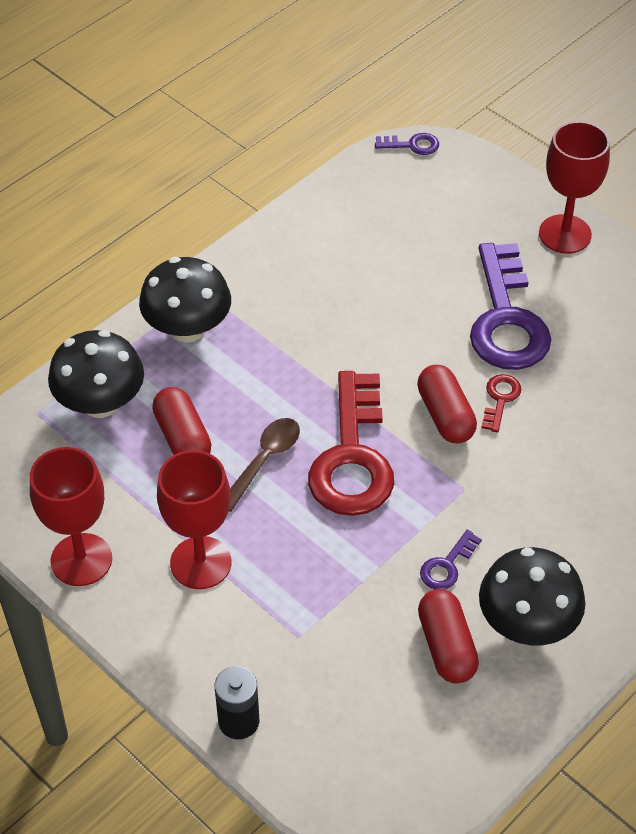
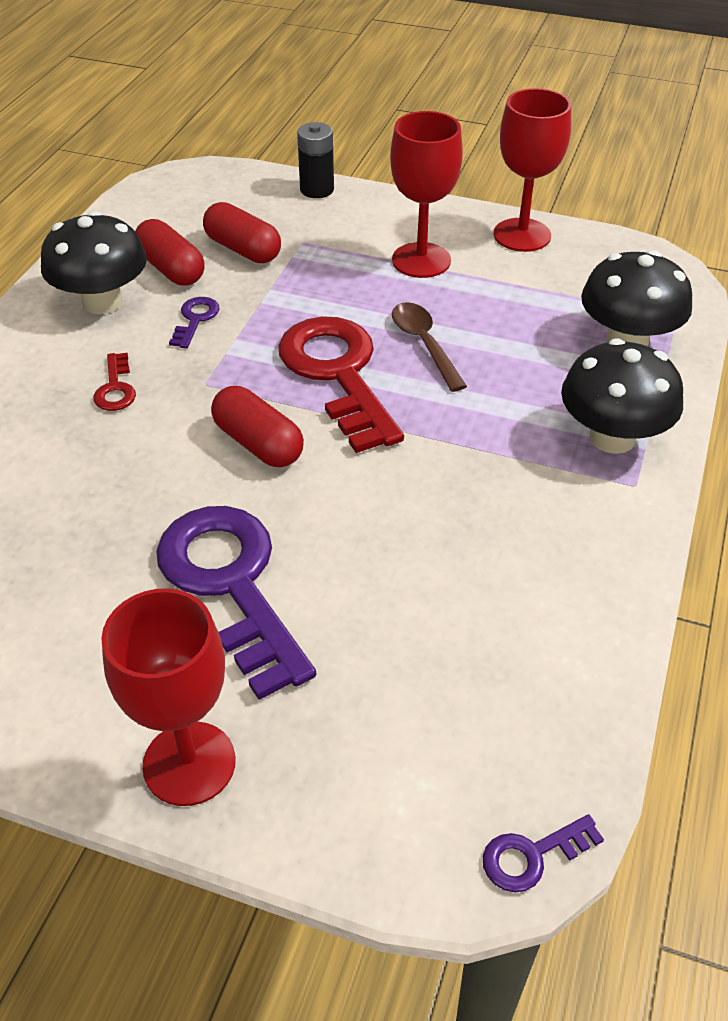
camera: 155 degrees right, 5 degrees down
(183, 438) = (519, 339): red capsule -> red capsule (243, 249)
(264, 461) = (424, 344): brown spoon -> brown spoon turned 150 degrees clockwise
(500, 399) = (200, 481): red key -> red key (115, 388)

